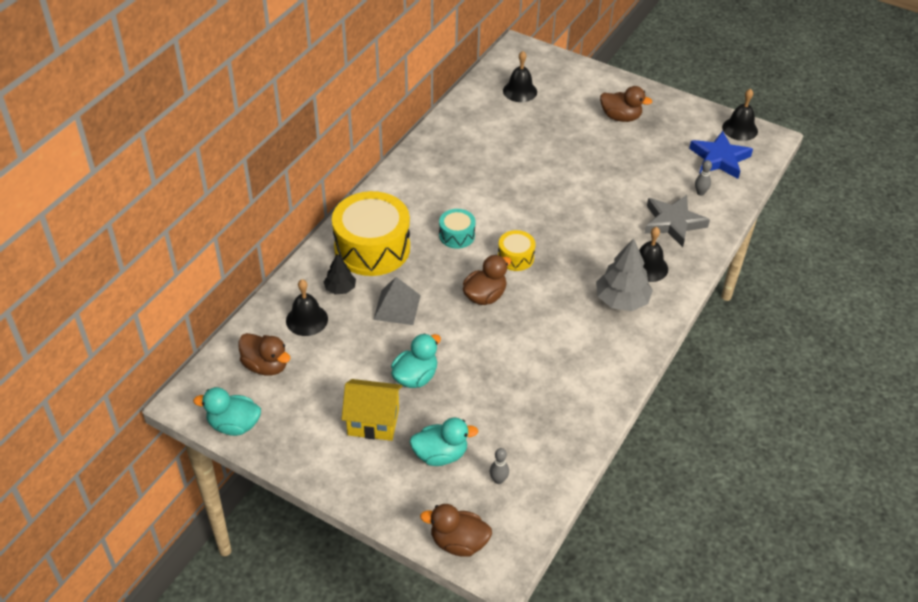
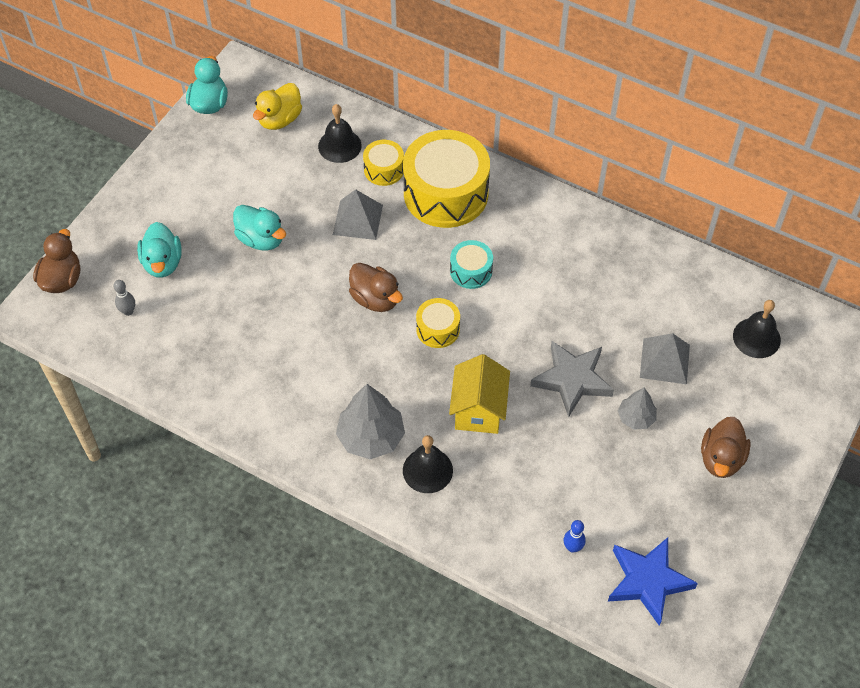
camera: 90 degrees right, 10 degrees up
(266, 366) = (279, 119): brown duck -> yellow duck
(340, 288) = (384, 169): black tree -> yellow drum
(373, 422) = (206, 207): yellow house -> yellow house (478, 410)
(541, 136) = (665, 361): none -> grey pyramid
(591, 154) = (636, 418): none -> grey tree
(673, 223) = (510, 507): grey star -> grey star (572, 380)
(700, 193) = (572, 547): grey bowling pin -> blue bowling pin
(740, 129) = (721, 619): black bell -> none

